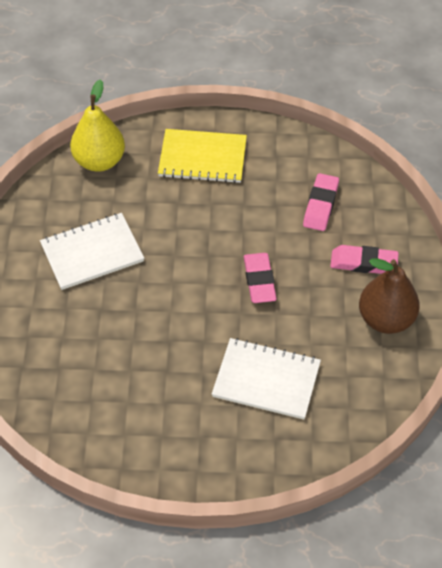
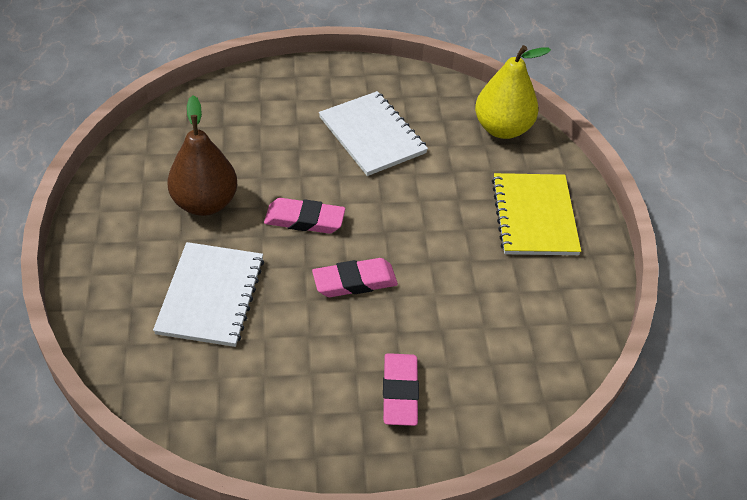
camera: 80 degrees right, 5 degrees down
(320, 205) = (488, 340): pink eraser -> pink eraser (304, 220)
(386, 319) = (309, 420): brown pear -> brown pear (205, 203)

